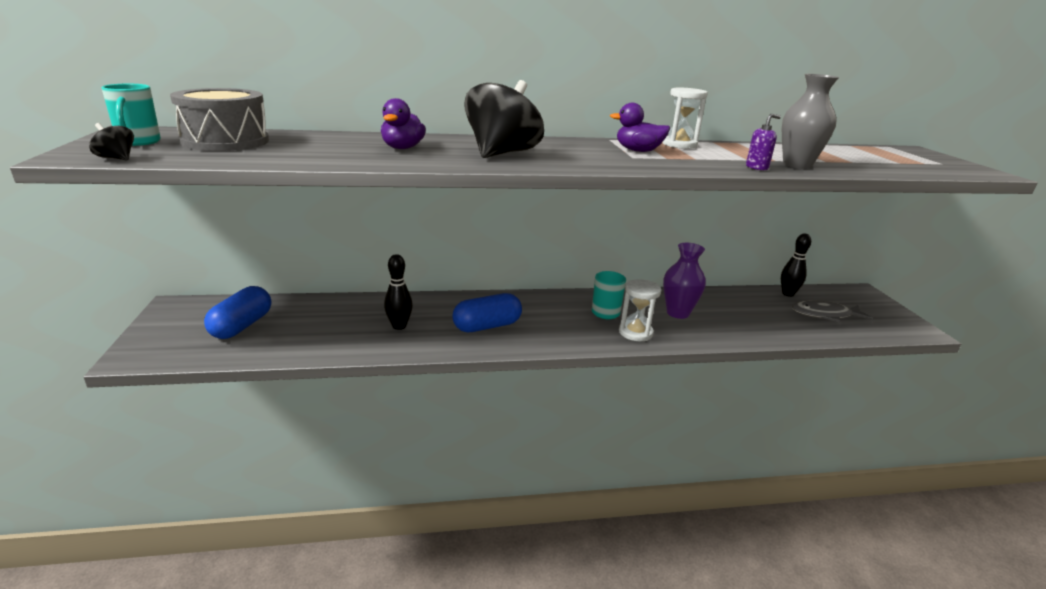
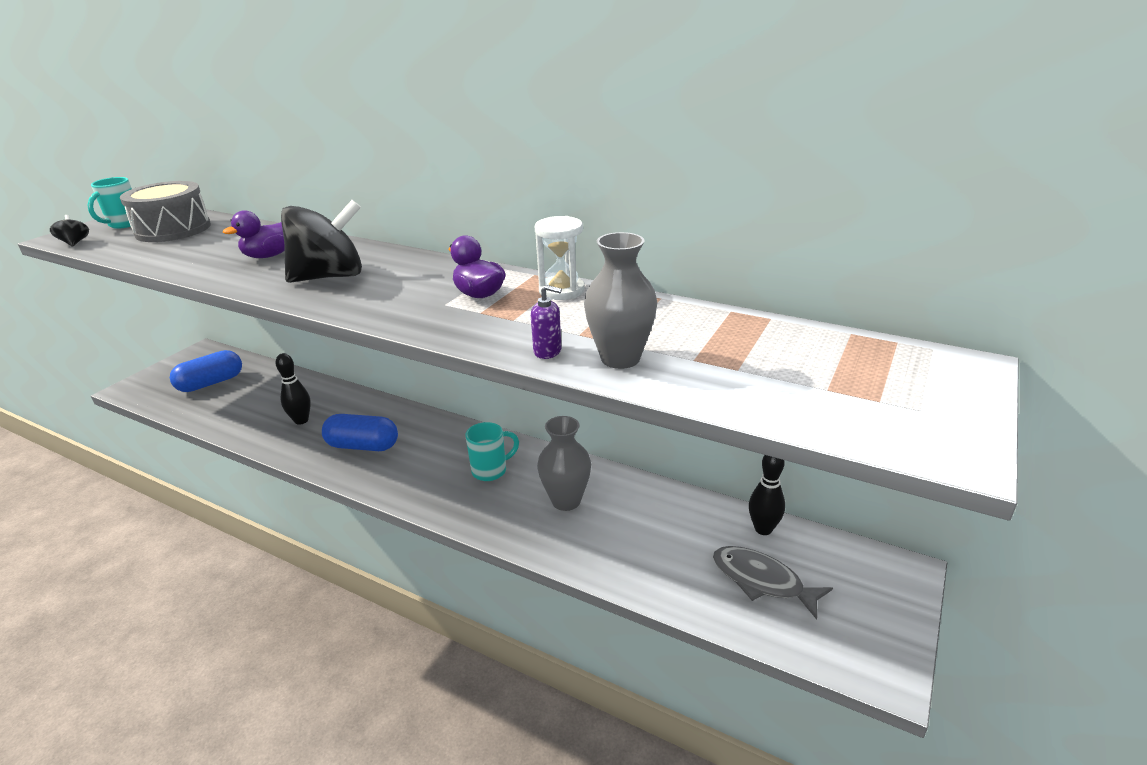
camera: 40 degrees right, 5 degrees up
(635, 332) = (480, 507): white hourglass -> none
(678, 313) = (566, 501): purple vase -> grey vase

